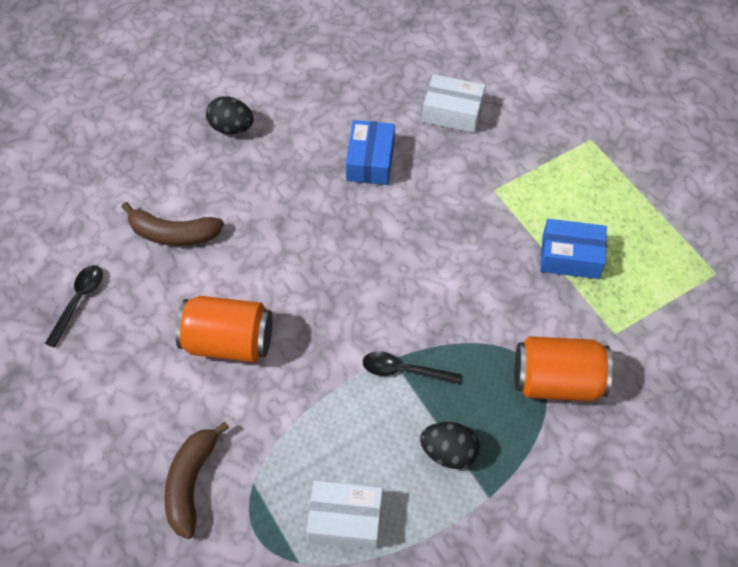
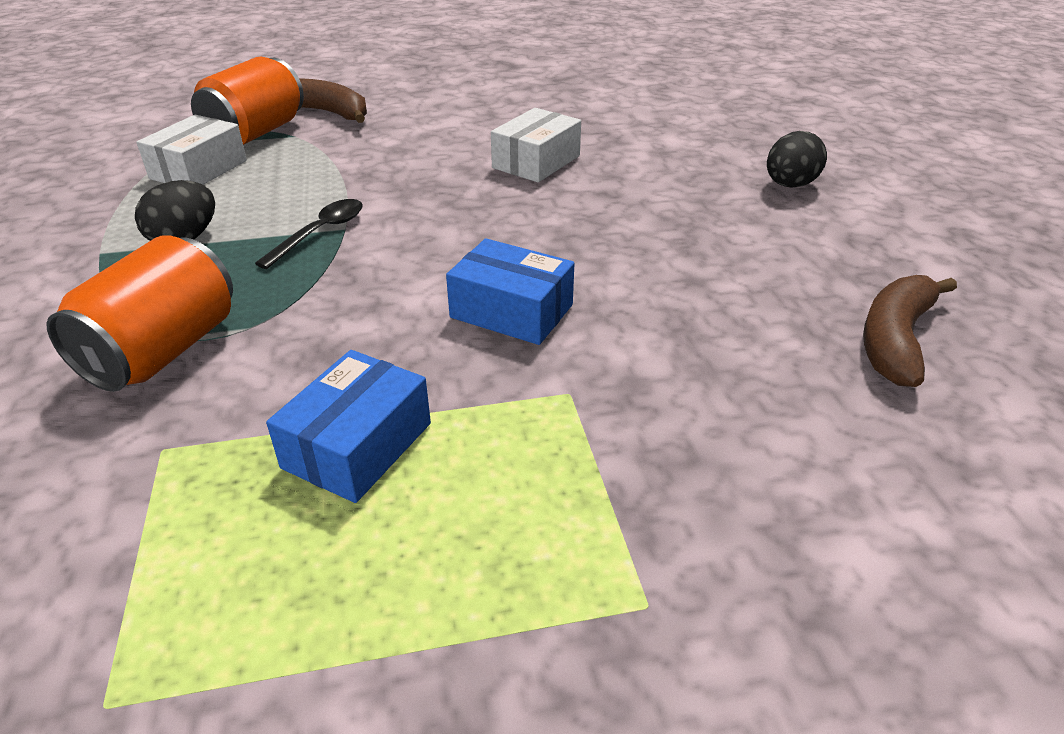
camera: 110 degrees right, 20 degrees down
(79, 301) = (568, 90): black spoon -> none
(173, 234) = (626, 135): brown banana -> brown banana (895, 340)
(228, 342) = (460, 144): orange can -> orange can (256, 133)
(370, 161) = (690, 277): blue box -> blue box (511, 311)
(452, 112) = (786, 391): white box -> white box (536, 162)

